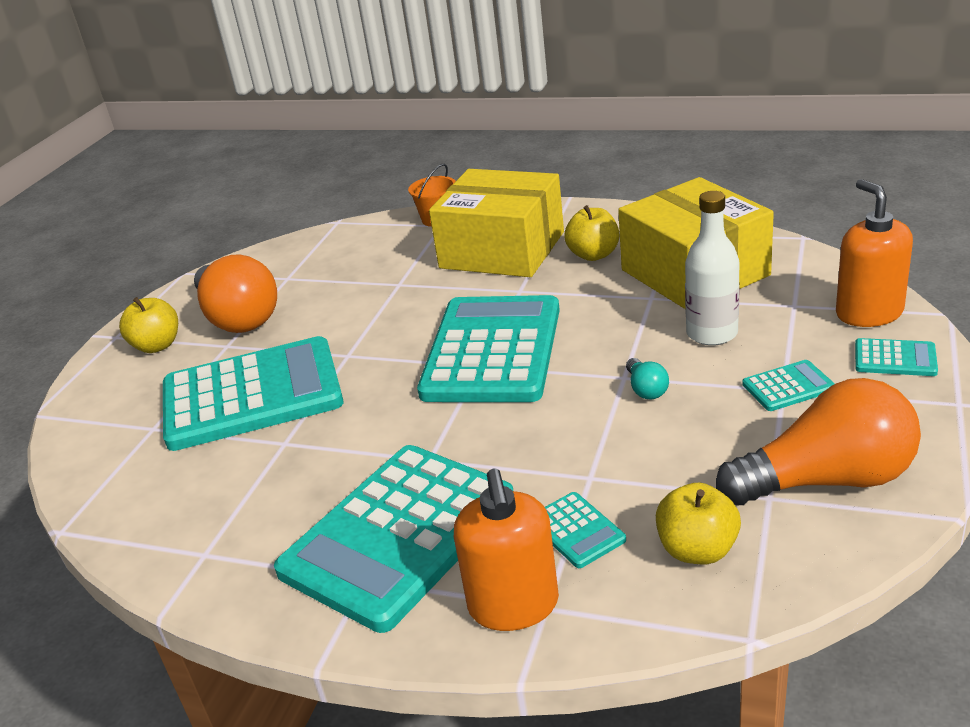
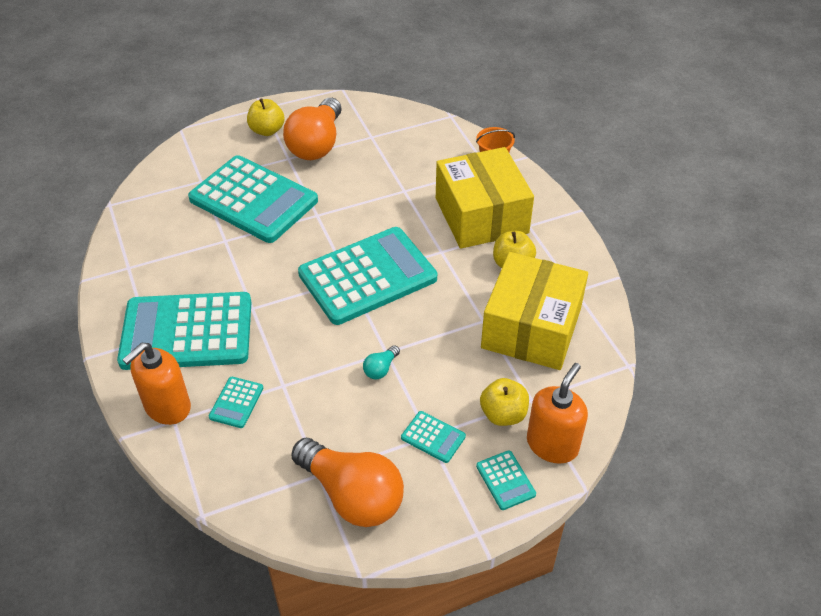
camera: 45 degrees right, 15 degrees up
(697, 550) = (254, 462): yellow apple -> yellow apple (503, 414)
(712, 333) = (464, 372): white bottle -> none

